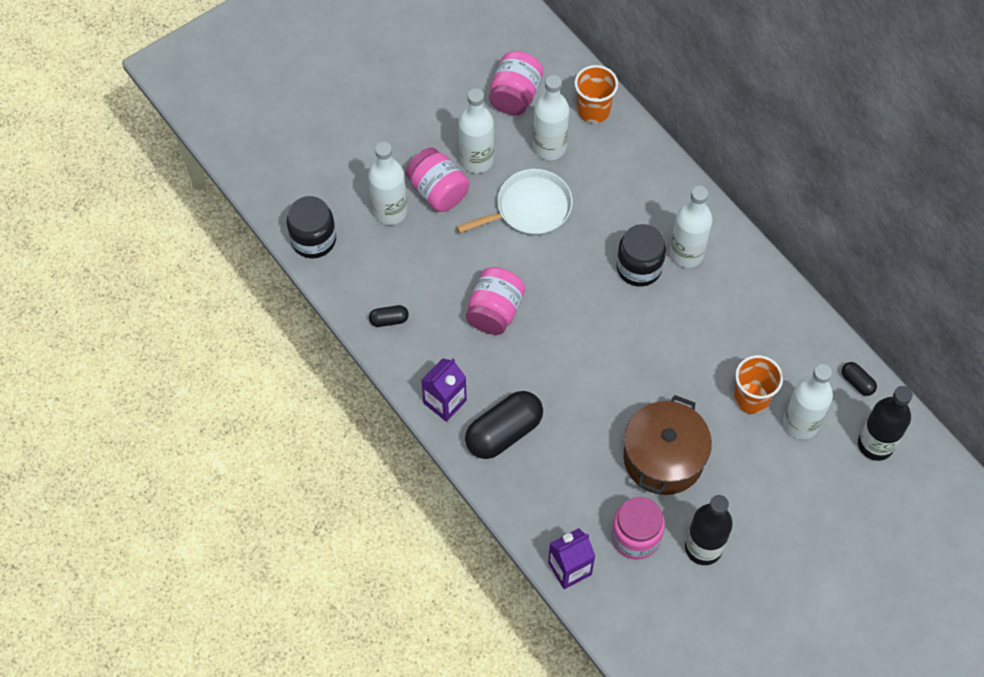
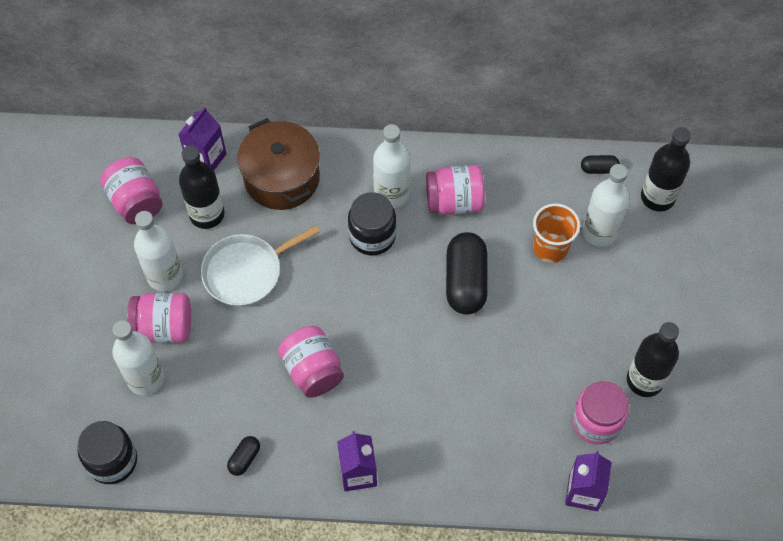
camera: 50 degrees left, 0 degrees up
(504, 432) = (425, 449): black capsule -> black capsule (465, 281)
(529, 208) = (246, 272): white pan -> white pan turned 135 degrees counterclockwise
(549, 147) = (207, 214): white bottle -> black bottle
(593, 110) = (206, 158): orange cup -> purple carton
(663, 458) = (547, 348): brown pot -> brown pot (282, 178)
(723, 301) = (454, 201): none -> pink jar

